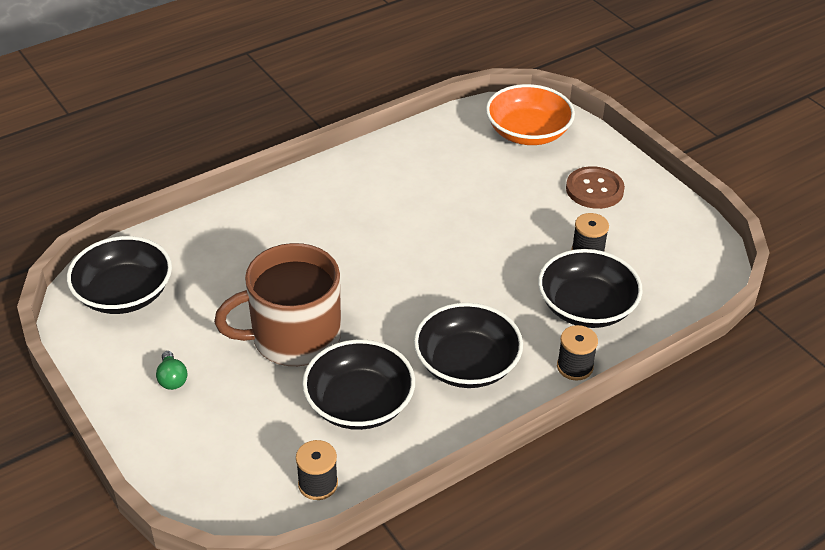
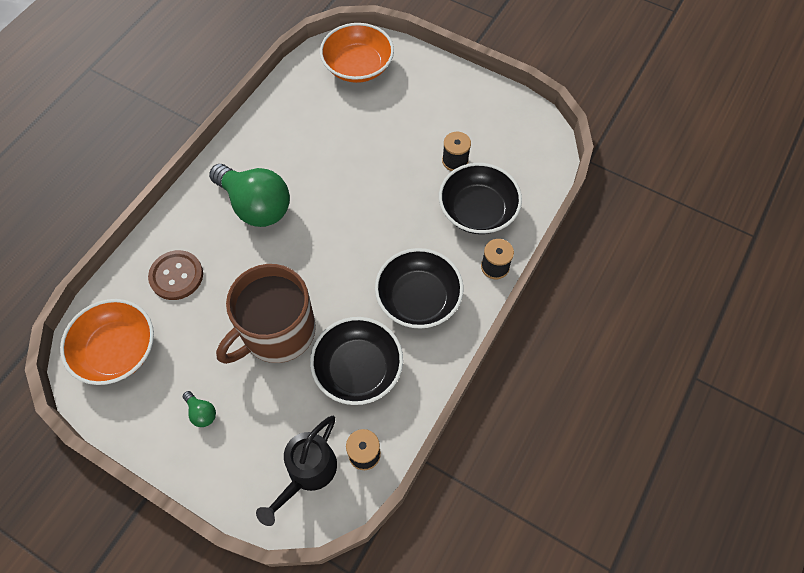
camera: 25 degrees left, 20 degrees up
(124, 294) = (117, 350): black bowl -> orange bowl
(246, 476) = (307, 473): none -> black watering can
(340, 219) = (256, 206): none -> green light bulb
(594, 189) = (432, 101): brown button -> brown button (176, 276)

